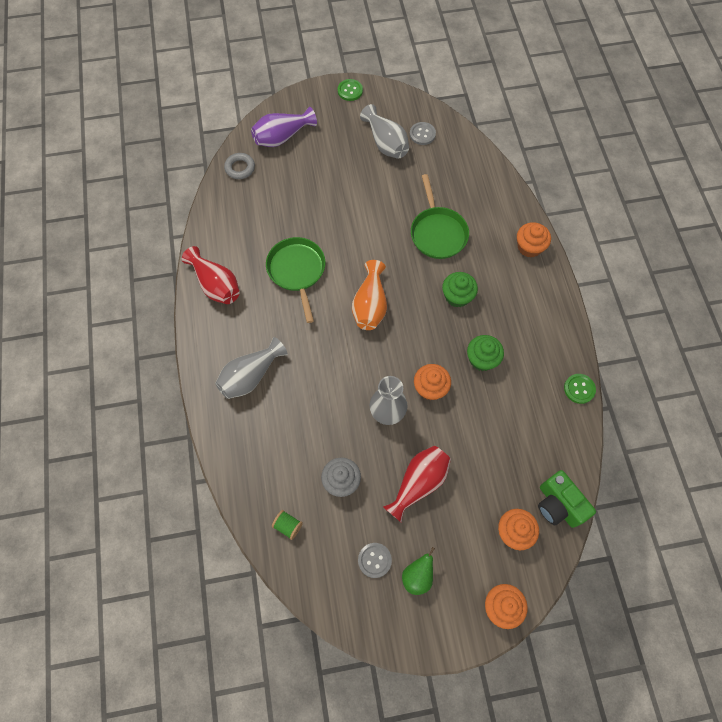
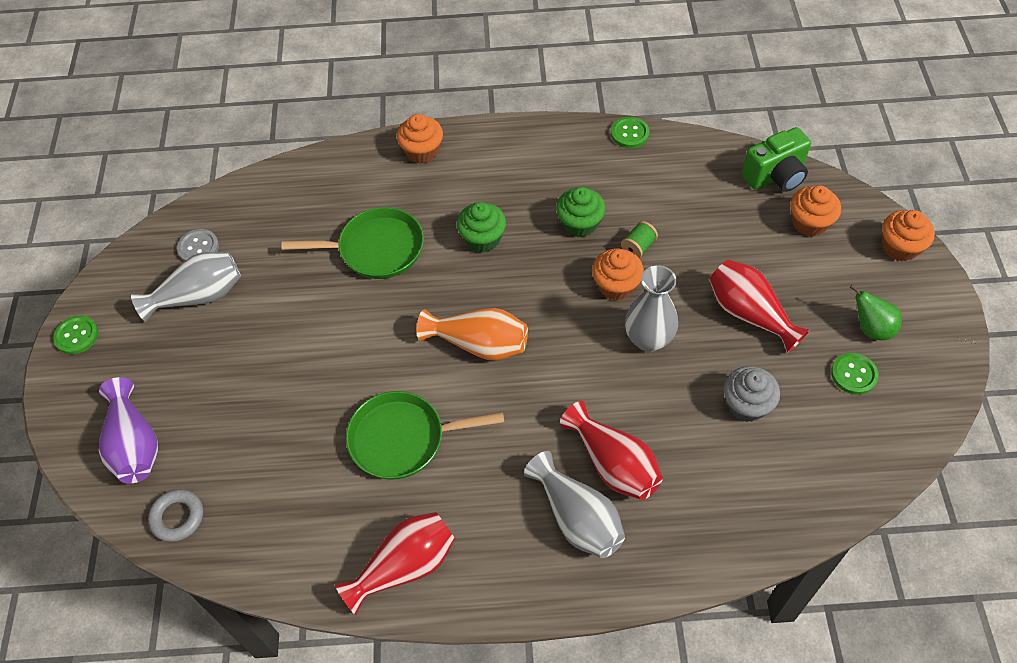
camera: 80 degrees left, 10 degrees down
(288, 526) = (812, 478): green spool -> green spool (638, 247)
(289, 395) = (613, 464): none -> red vase
(374, 560) = (854, 374): grey button -> green button

